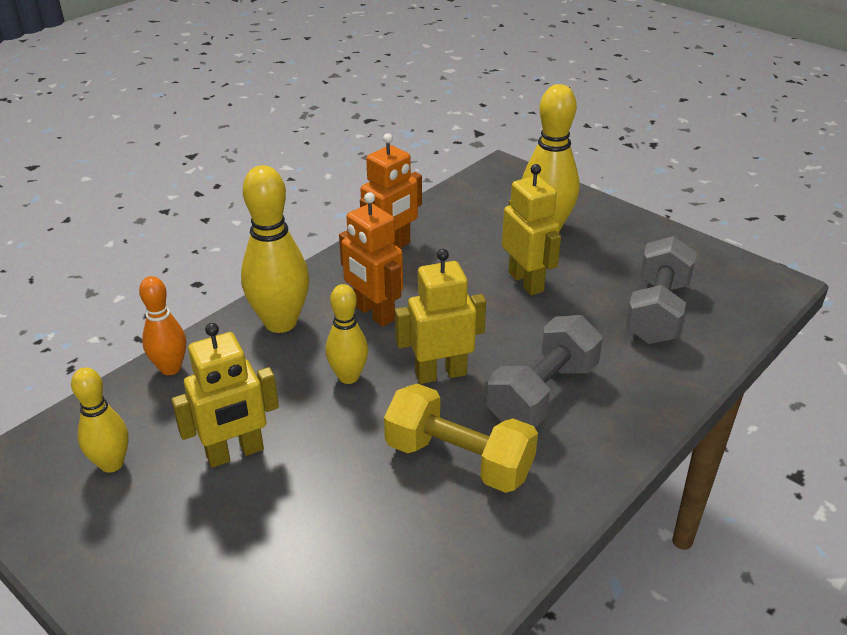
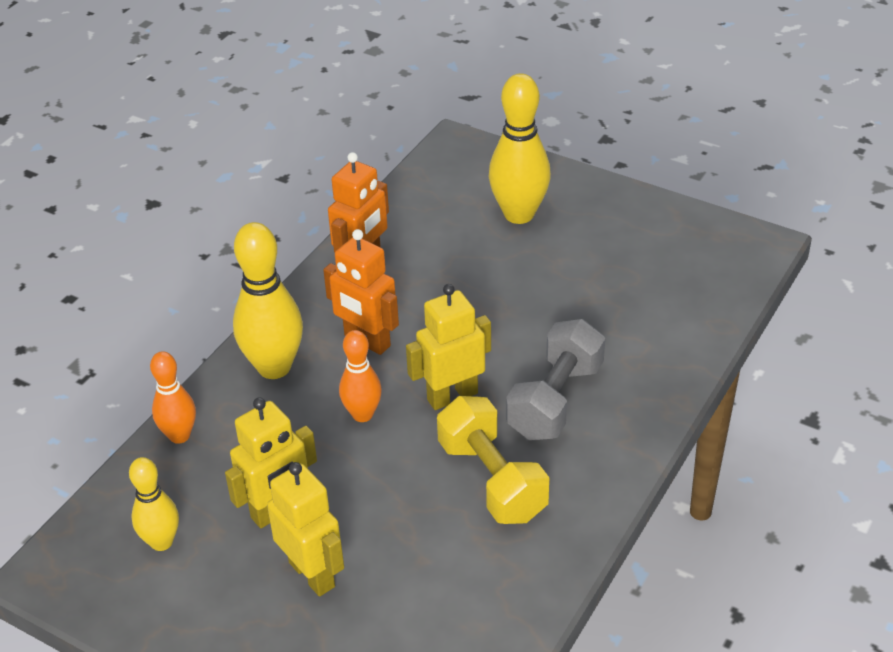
camera: 10 degrees left, 5 degrees up
(348, 377) = (362, 414): yellow bowling pin -> orange bowling pin
(459, 460) = (492, 480): yellow dumbbell -> yellow dumbbell turned 45 degrees clockwise
(526, 282) = (513, 281): yellow robot -> yellow robot (312, 574)
(657, 311) = (649, 294): grey dumbbell -> none

